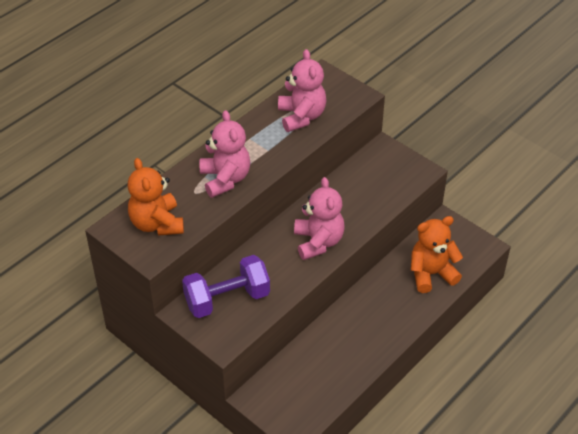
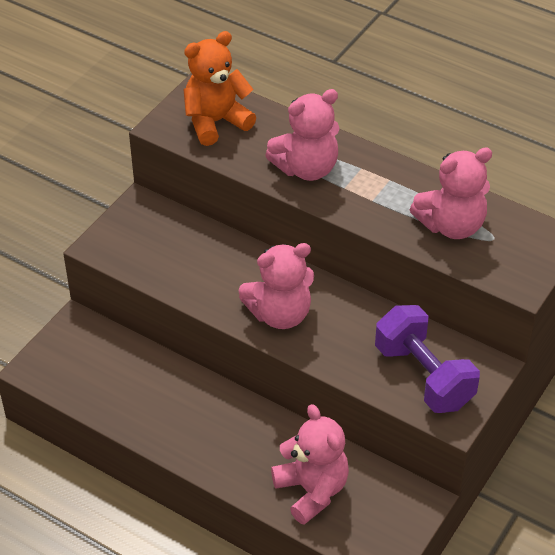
camera: 80 degrees right, 0 degrees up
(227, 299) = (166, 239): purple dumbbell -> purple dumbbell (423, 376)
(431, 274) = (312, 490): orange teddy bear -> pink teddy bear

